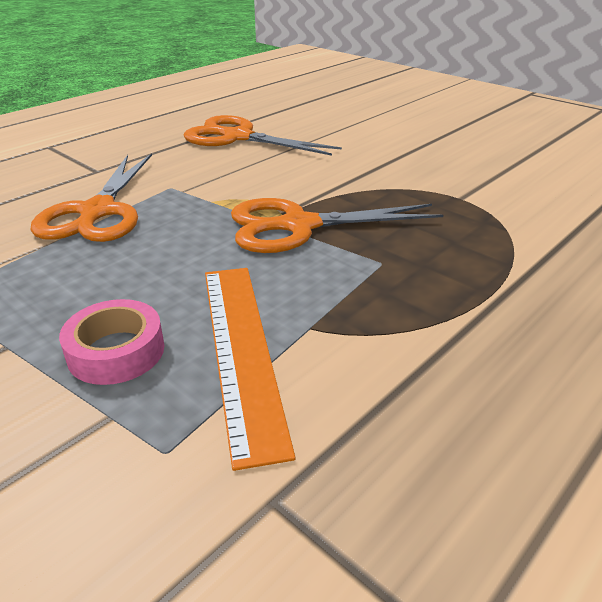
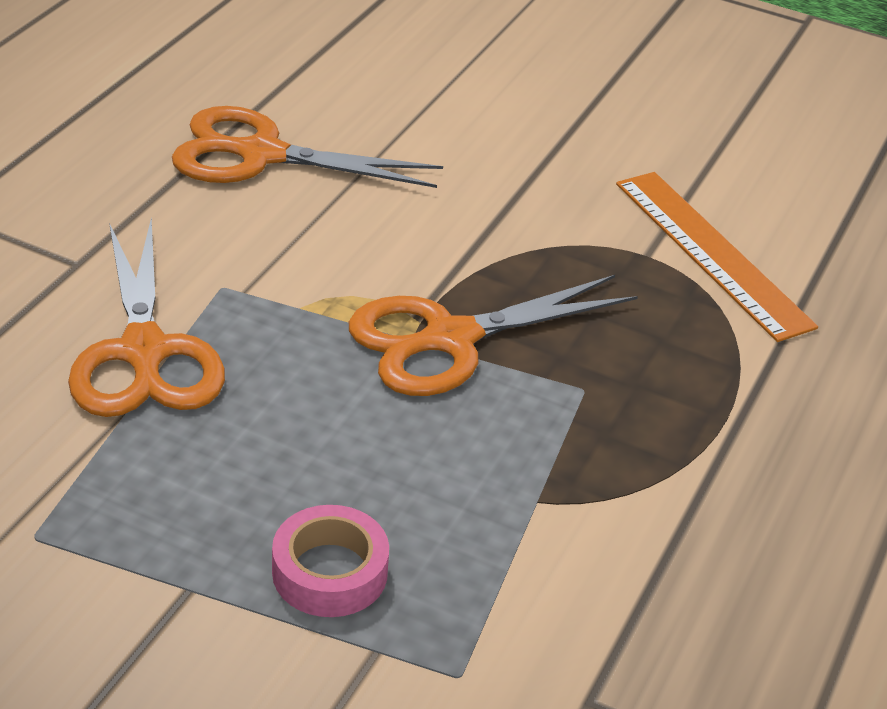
camera: 20 degrees left, 5 degrees up
(241, 350) = (474, 544): orange ruler -> orange ruler (711, 253)

